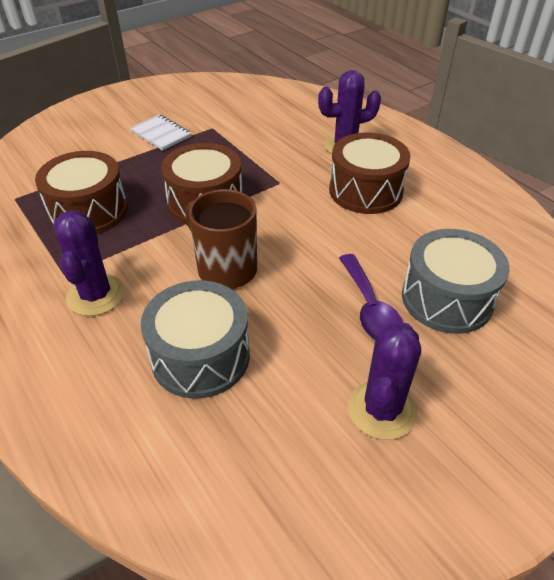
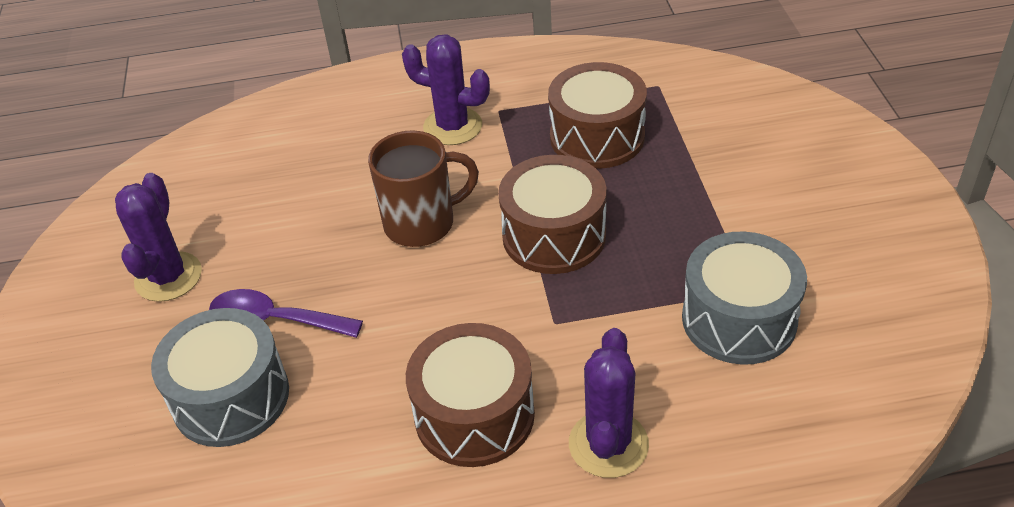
camera: 120 degrees right, 0 degrees up
(161, 134) = (754, 227): white notebook -> none
(200, 356) = (323, 179): grey drum -> grey drum (739, 319)
(381, 410) = (168, 277): purple cactus -> purple cactus turned 45 degrees clockwise

